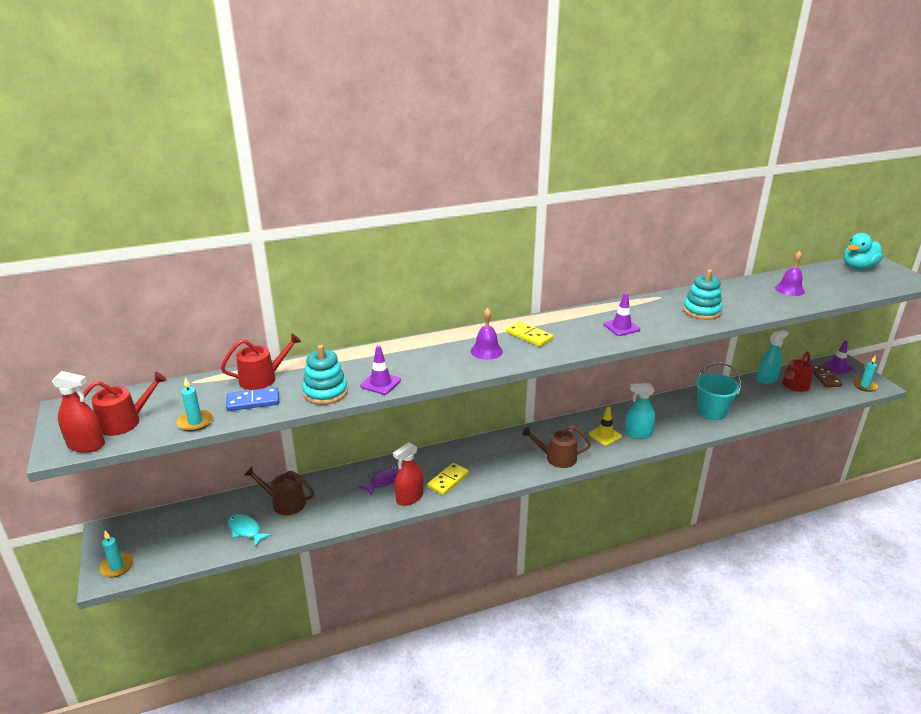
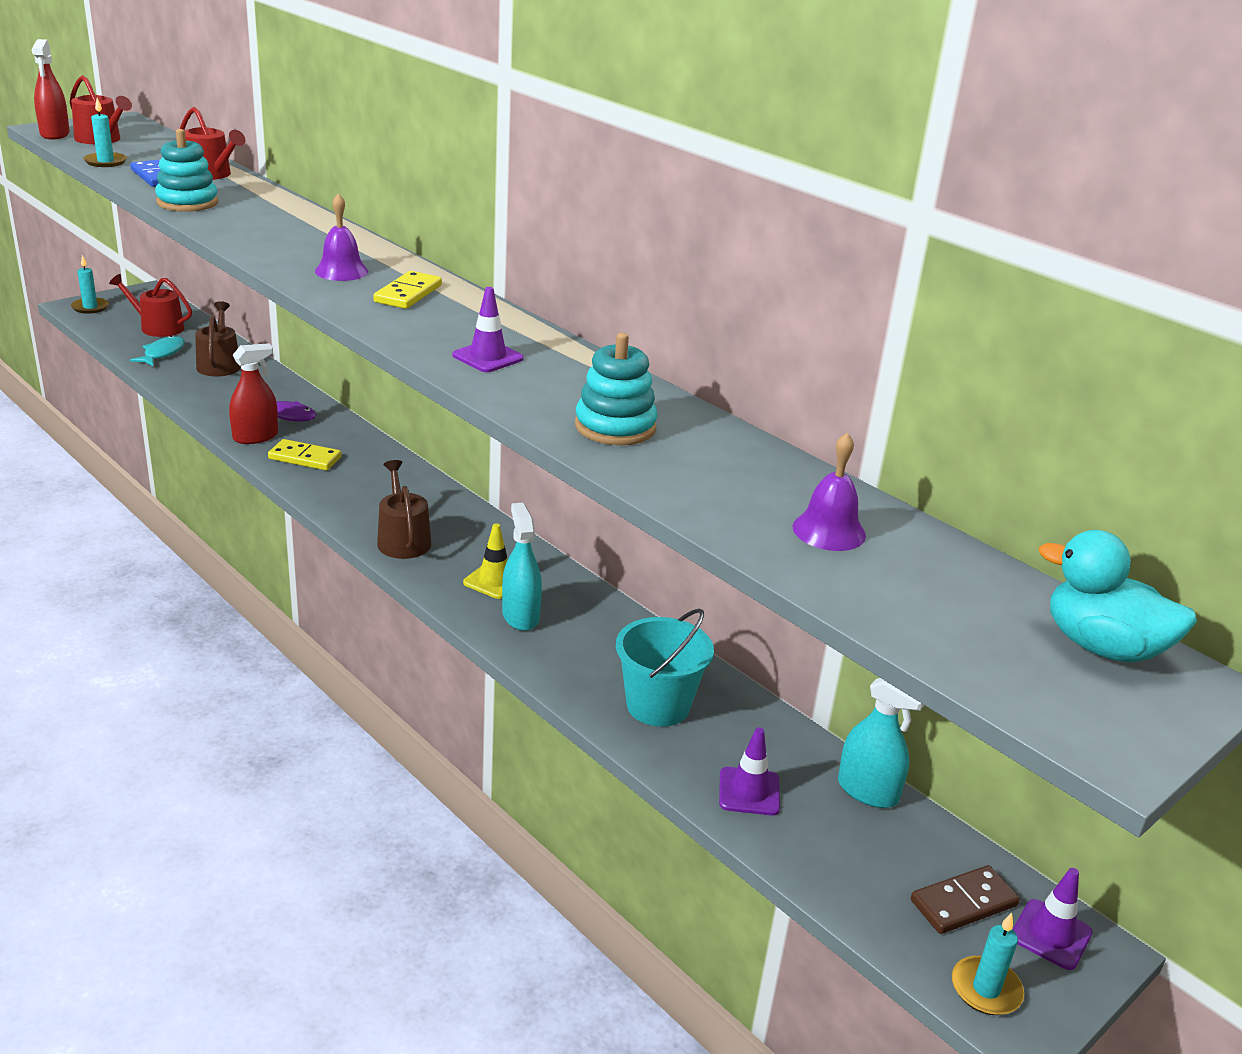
camera: 65 degrees right, 0 degrees up
(380, 383) = (220, 224): purple traffic cone -> purple traffic cone (749, 792)
(409, 498) = (255, 437): red spray bottle -> red spray bottle turned 120 degrees clockwise
(794, 386) = (872, 840): red watering can -> red watering can (157, 327)

